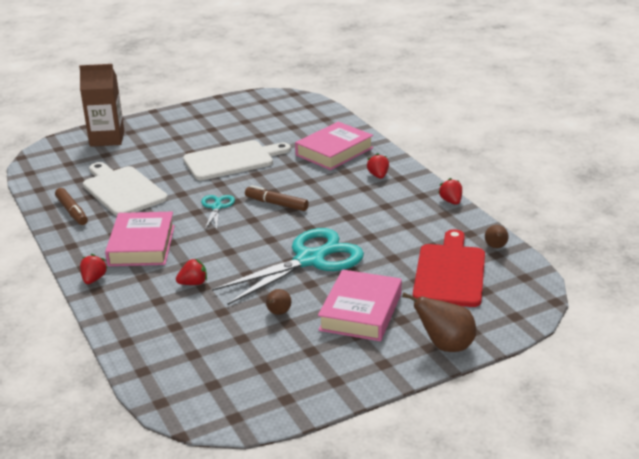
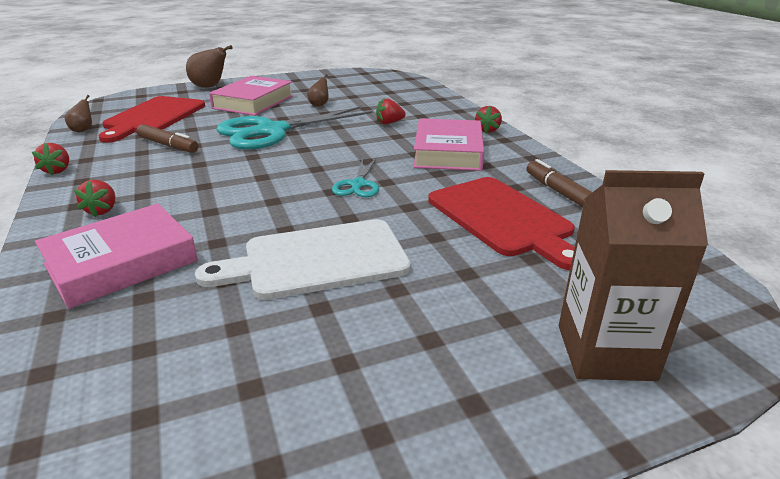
camera: 175 degrees left, 0 degrees up
(122, 190) = (502, 218): white cutting board -> red cutting board
(276, 204) = (277, 183): brown marker -> brown marker (168, 145)

